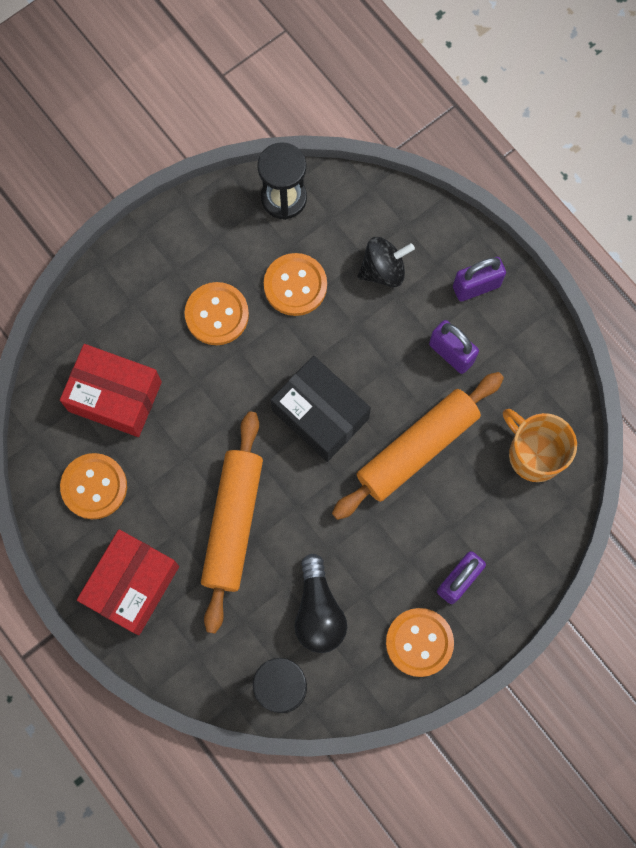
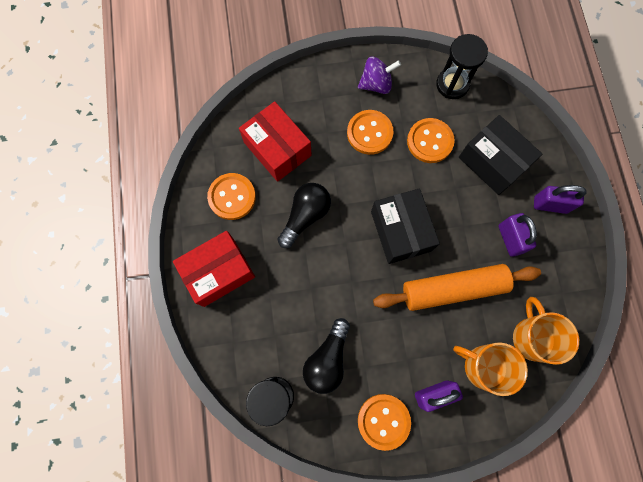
camera: 30 degrees right, 0 degrees up
(190, 248) = (376, 84): none -> purple spinning top
(197, 460) = (305, 216): none -> black light bulb
(233, 523) = (305, 269): orange rolling pin -> none
(383, 270) = (493, 162): black spinning top -> black box
(497, 518) = (483, 366): none -> orange mug

